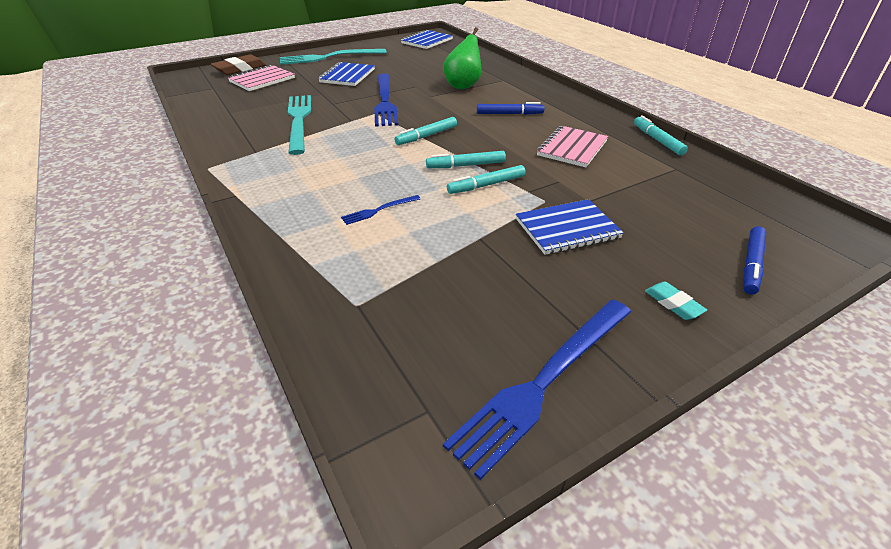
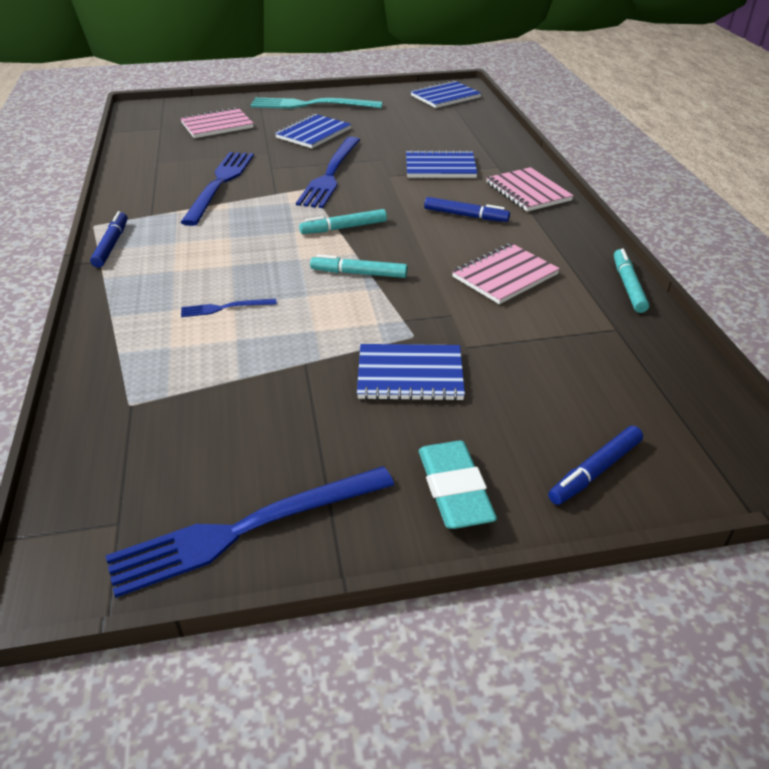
camera: 20 degrees right, 0 degrees up
(237, 181) = (111, 245): none -> blue marker
(240, 69) = (204, 107): brown eraser -> none
(299, 121) = (220, 184): turquoise fork -> blue fork
(463, 86) = (440, 167): green pear -> blue notebook
(487, 185) = (363, 303): turquoise marker -> none
(538, 92) = (528, 192): none -> pink notebook
(673, 304) = (454, 490): turquoise eraser -> turquoise eraser, size x1.78

